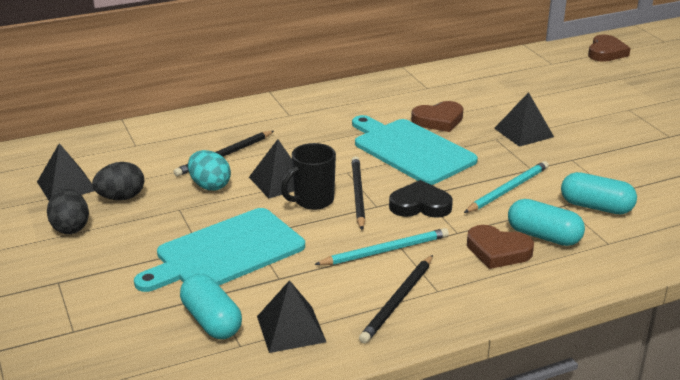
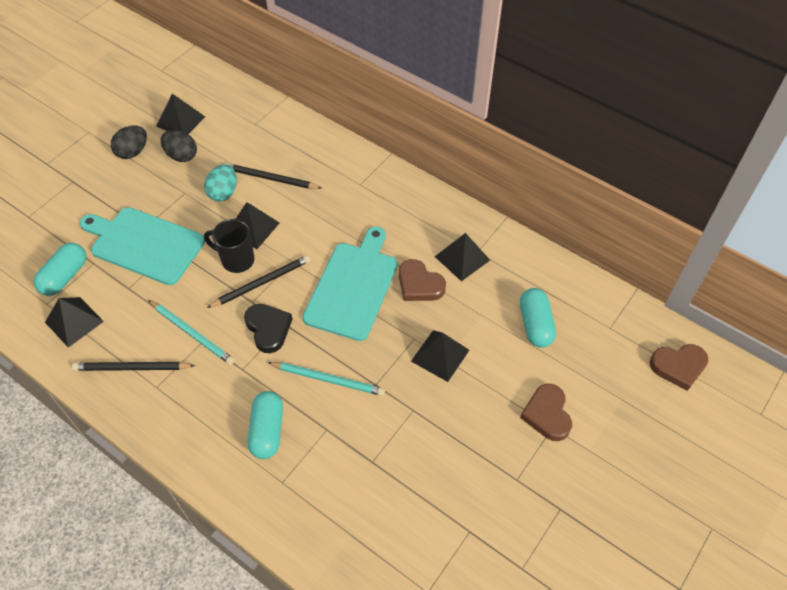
camera: 60 degrees right, 25 degrees up
(428, 95) = (462, 258): none -> black pyramid
(498, 251) = (228, 406): brown heart -> brown heart (547, 414)
(596, 207) = (337, 455): turquoise capsule -> turquoise capsule (535, 325)

